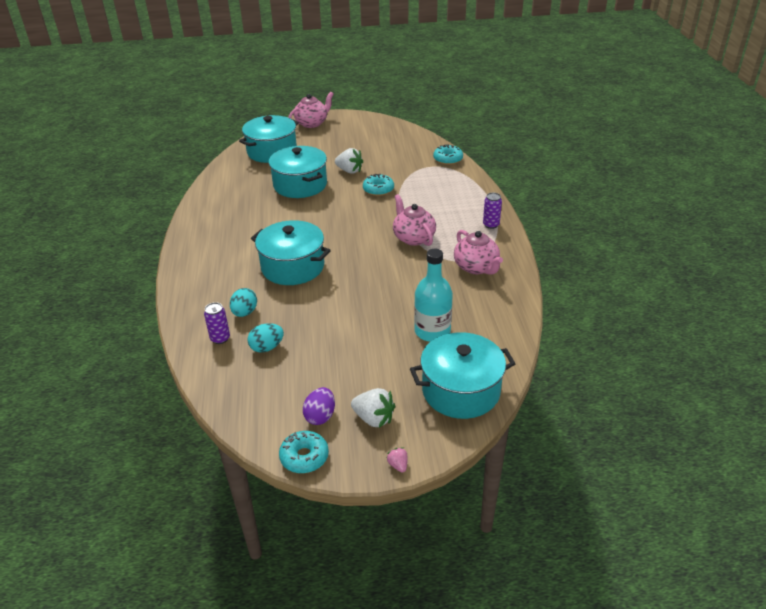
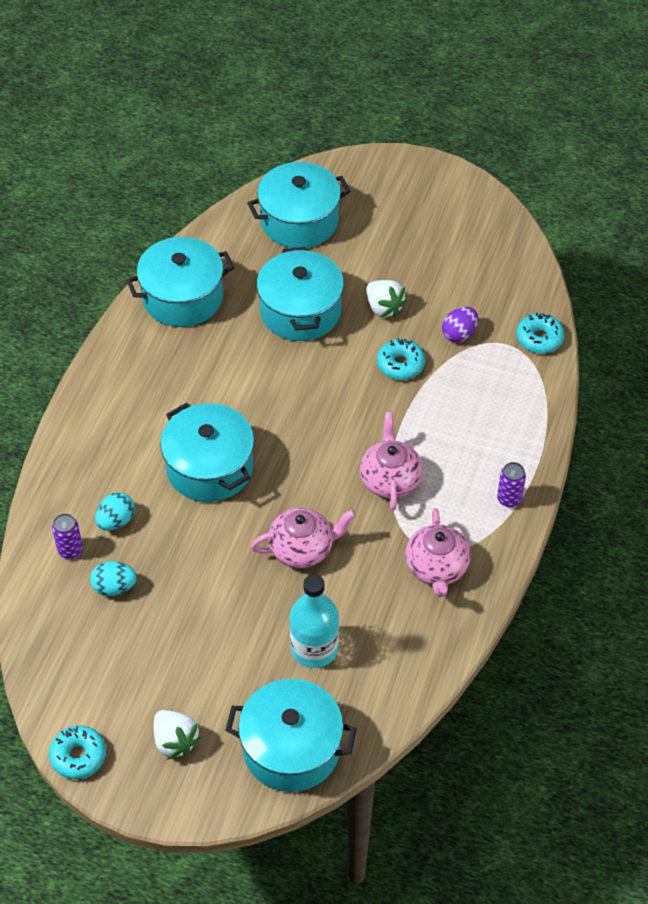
camera: 25 degrees right, 15 degrees up
(220, 199) = (182, 297): none -> turquoise pot
(312, 123) = (390, 175): pink teapot -> pink teapot (302, 549)
(320, 416) = (121, 711): purple egg -> purple egg (459, 334)
(398, 465) = (166, 811): pink strawberry -> none

